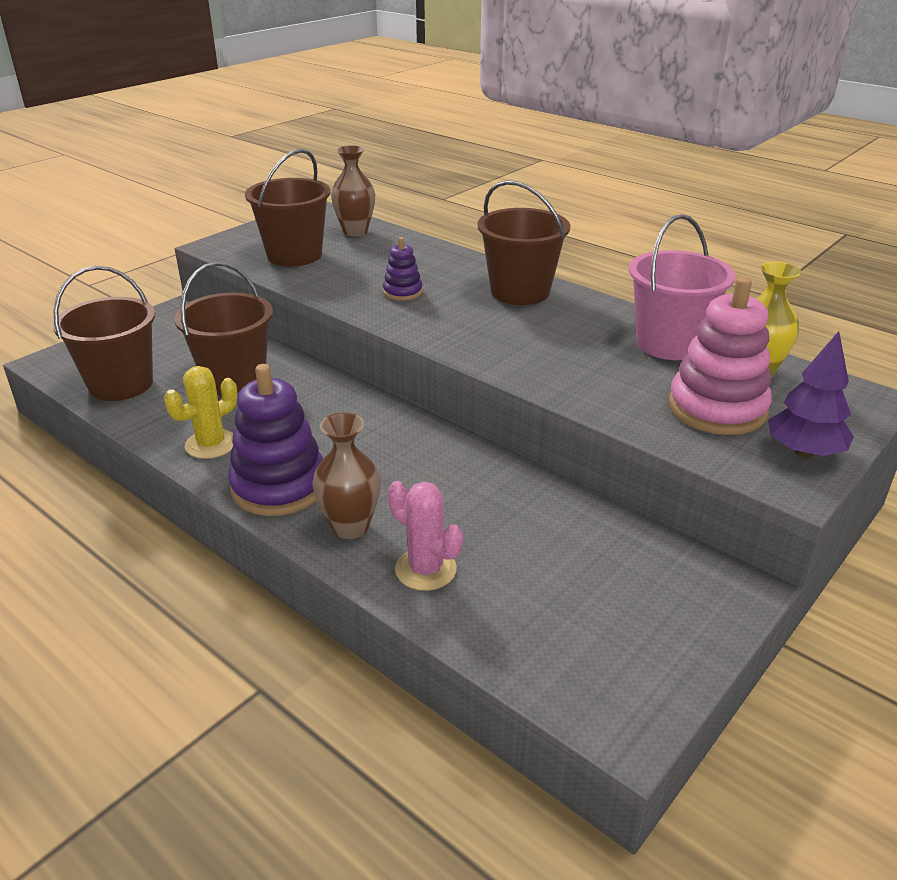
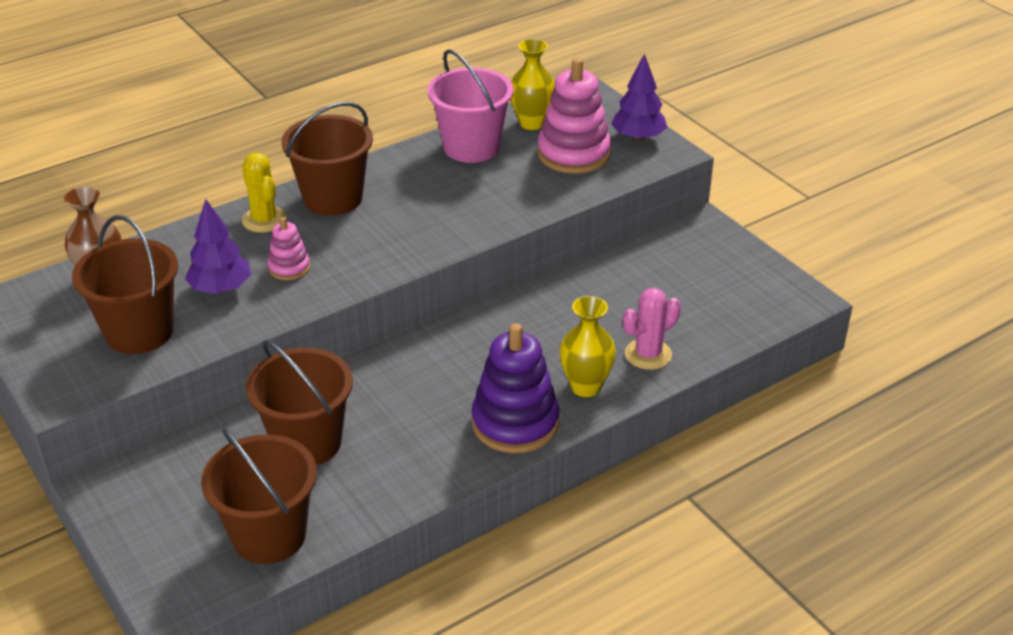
camera: 75 degrees left, 5 degrees up
(211, 444) = (428, 464): yellow cactus -> yellow cactus (264, 220)
(350, 527) = (585, 386): brown vase -> yellow vase
(360, 272) = (221, 289): none -> purple tree
(402, 292) = (289, 267): purple stacking toy -> pink stacking toy

